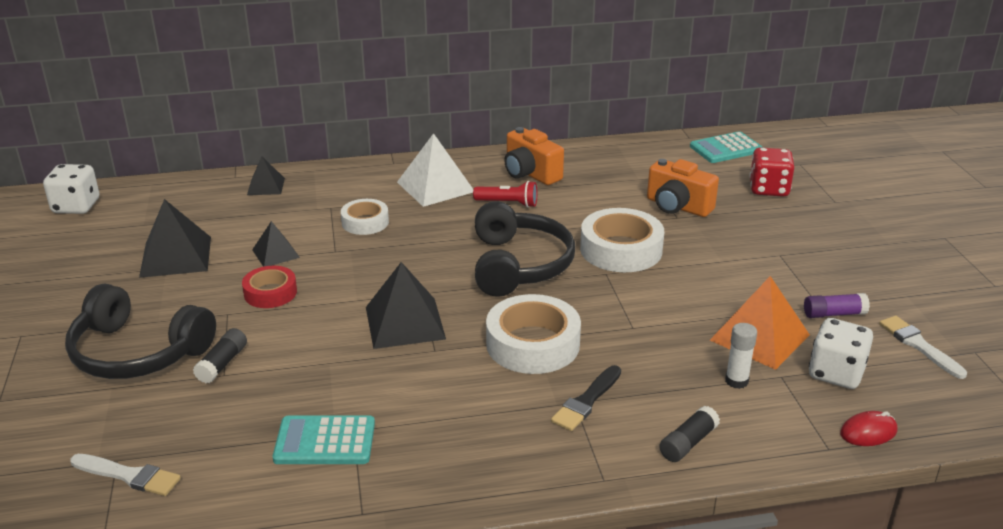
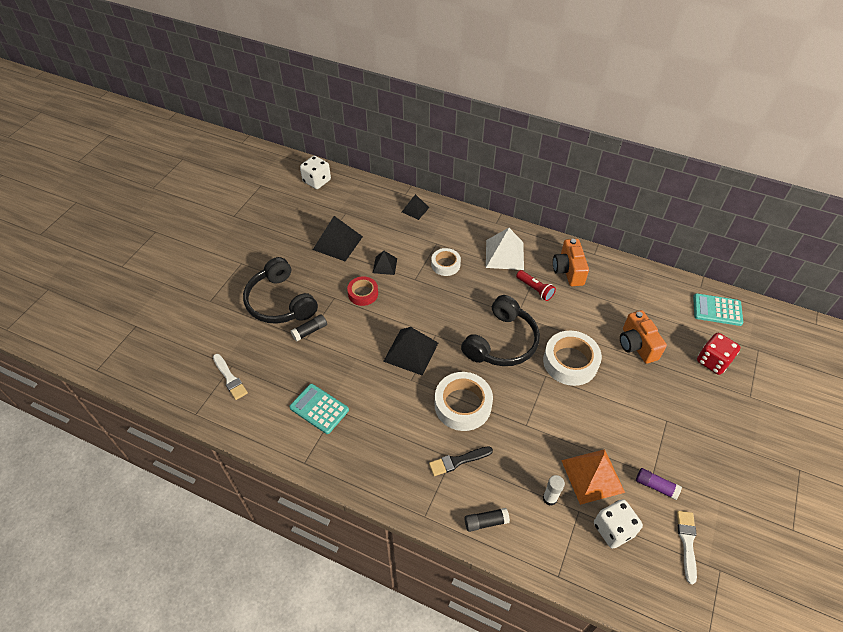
camera: 35 degrees right, 20 degrees up
(868, 432) = (591, 581): red mouse -> none

